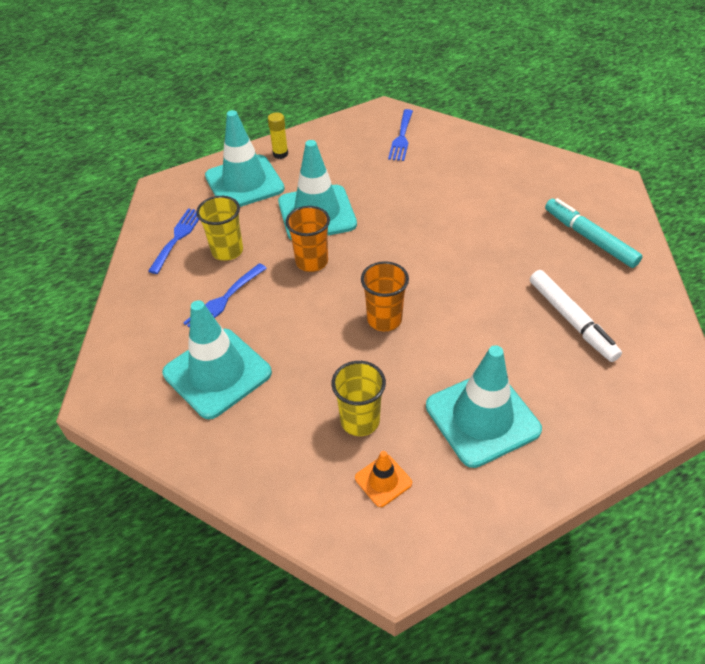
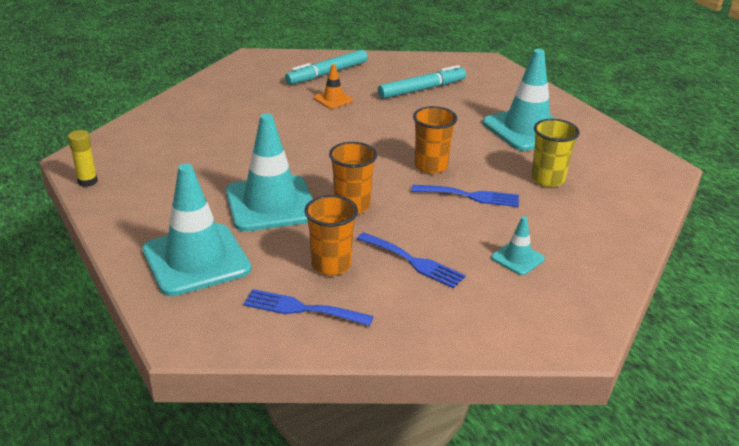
camera: 95 degrees left, 15 degrees down
(217, 373) = (517, 258): turquoise traffic cone -> turquoise traffic cone, size x0.47
(227, 251) = (331, 265): yellow cup -> orange cup
(280, 154) = (141, 233): yellow glue stick -> yellow glue stick (87, 181)
(383, 480) = (599, 170): orange traffic cone -> orange traffic cone (333, 99)
(401, 138) = (143, 150): blue fork -> blue fork (470, 196)
(571, 320) = (422, 89): white marker -> turquoise marker

